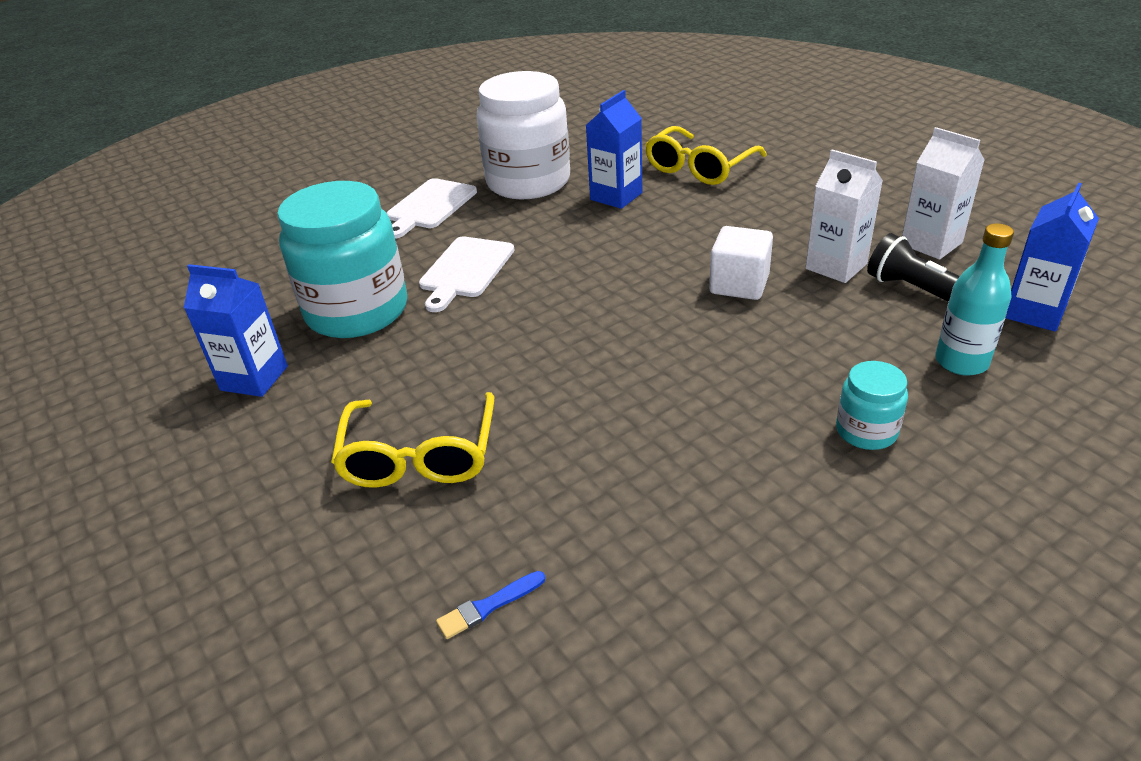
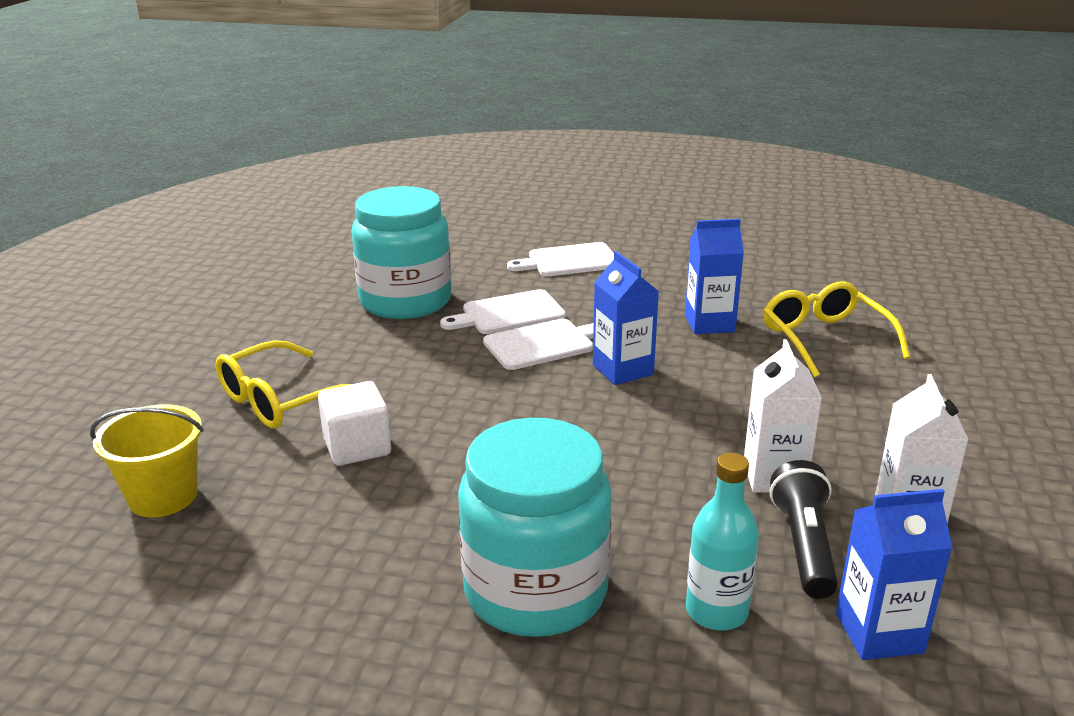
camera: 45 degrees right, 10 degrees down
(254, 378) = (293, 306): blue carton -> blue carton (623, 370)
(489, 606) = (163, 496): blue brush -> yellow bucket
(528, 182) = (667, 279): white jar -> none
(537, 275) = (543, 344): none -> white cutting board
(699, 168) = (824, 339): yellow glasses -> yellow glasses turned 75 degrees clockwise
(739, 284) = (666, 437): white cube -> white cube (357, 447)
(866, 431) = (535, 591): turquoise jar -> turquoise jar, size x2.17

